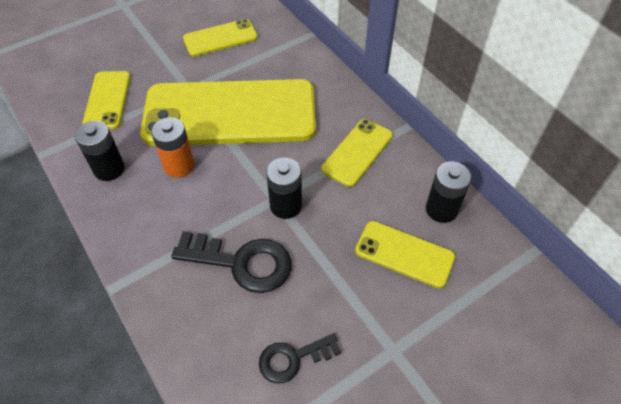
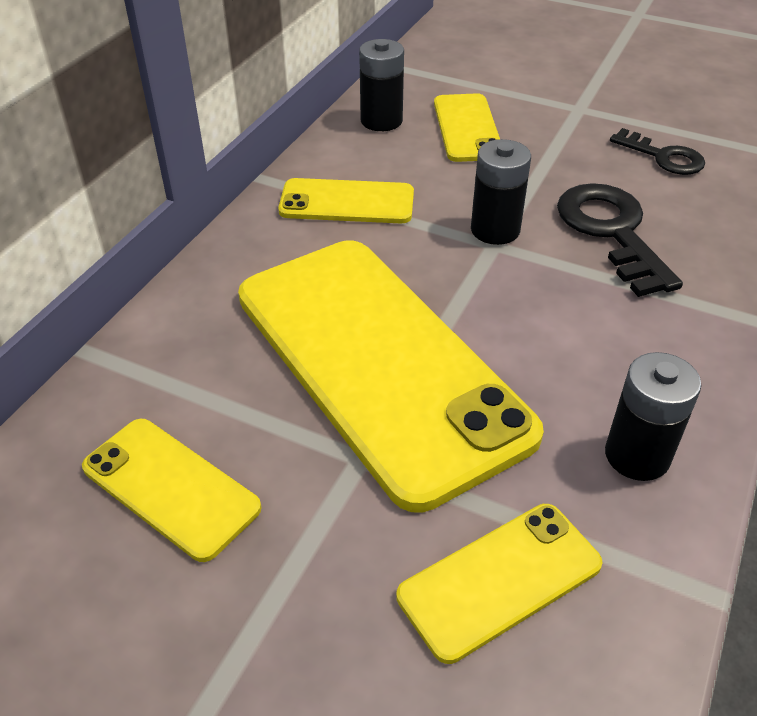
camera: 120 degrees left, 10 degrees down
(179, 165) = (540, 367): orange battery -> none

